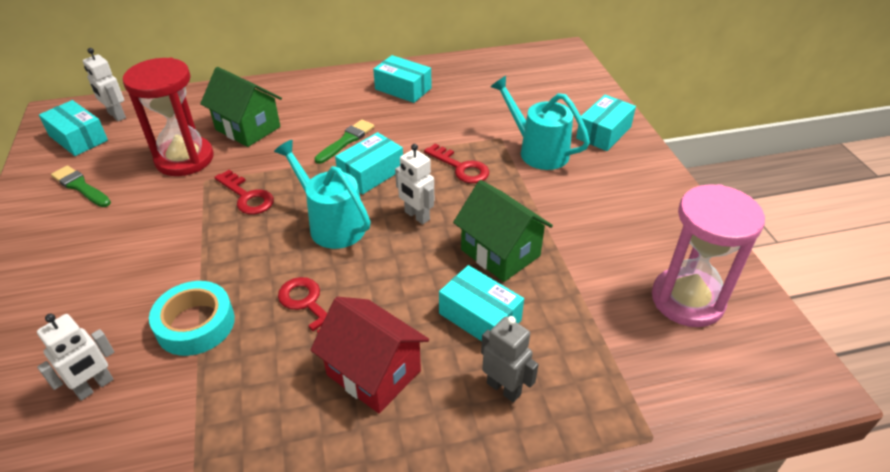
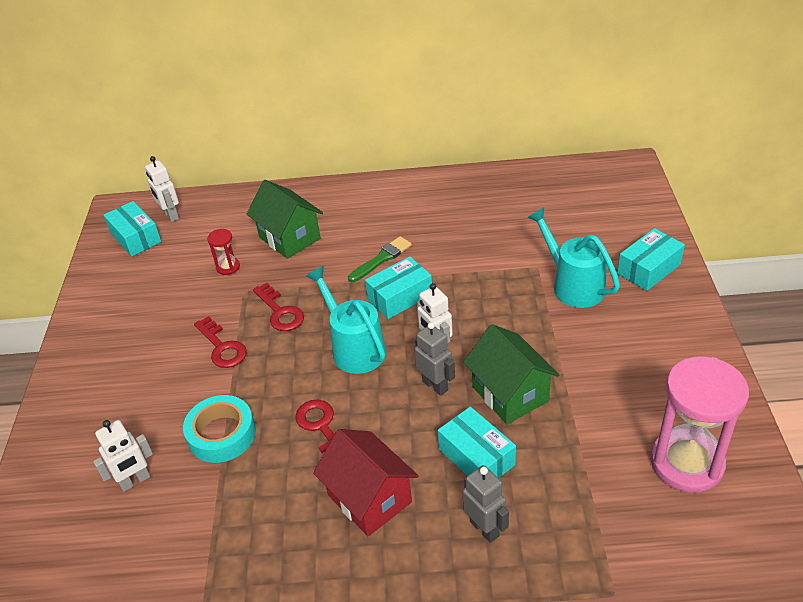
camera: 15 degrees right, 0 degrees up
(80, 186) = (134, 289): green brush -> none
(184, 159) = (228, 267): red hourglass -> red hourglass, size x0.44
(403, 89) = (448, 202): turquoise box -> none
(423, 252) = (435, 385): none -> grey robot
(460, 167) = (489, 297): red key -> red key (222, 347)

